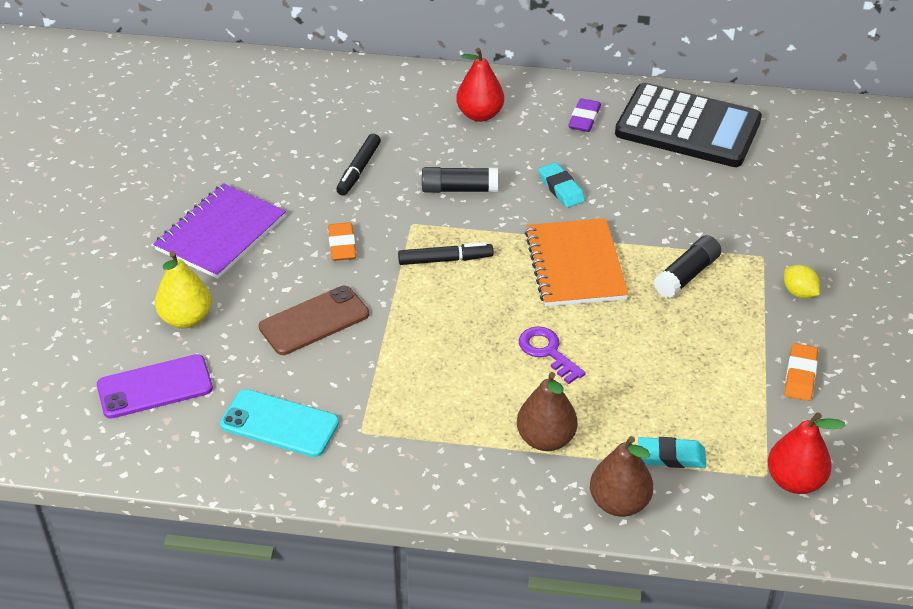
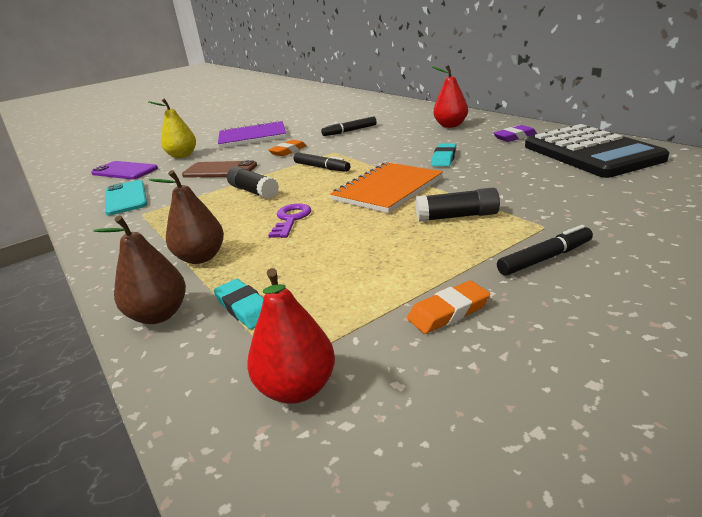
camera: 50 degrees right, 15 degrees down
(459, 189) = (384, 146): black glue stick -> black glue stick (253, 191)
(799, 293) = (545, 258): yellow lemon -> black marker

